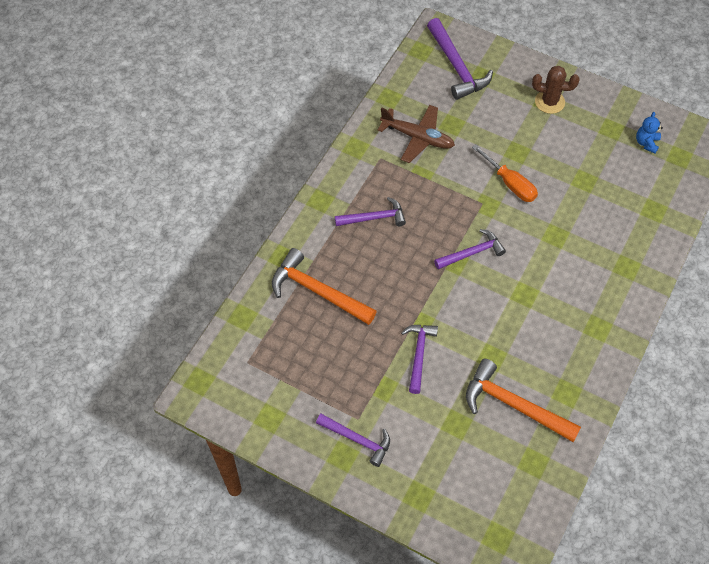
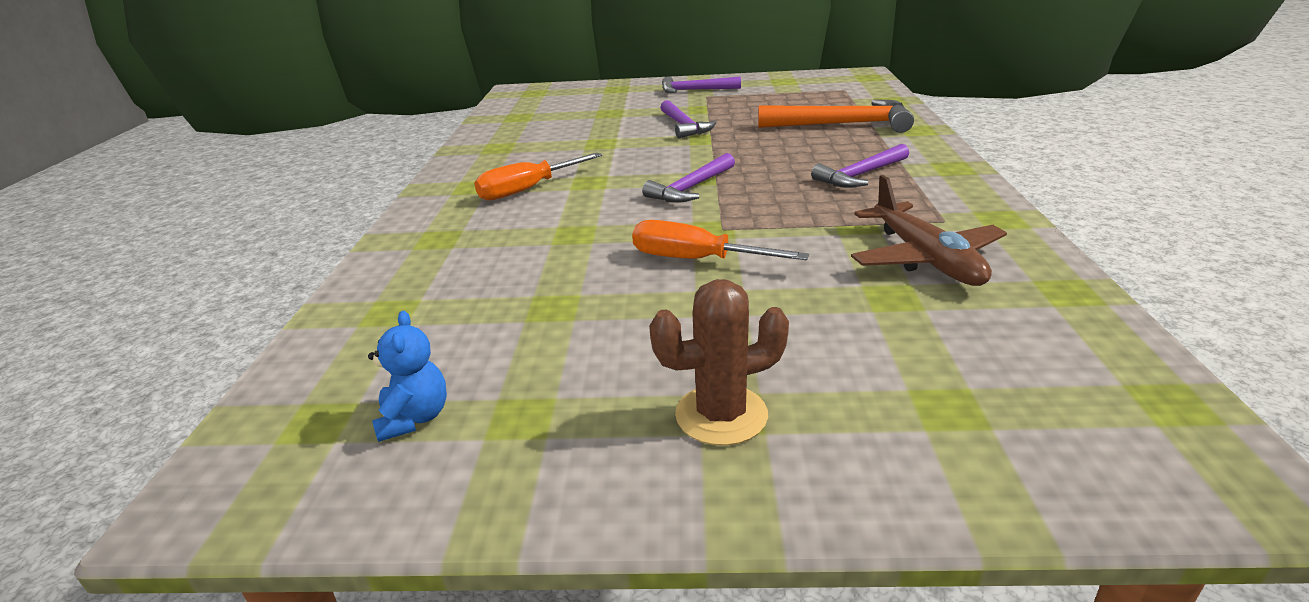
camera: 155 degrees right, 30 degrees down
(417, 137) = (925, 259): brown plane -> brown plane turned 105 degrees counterclockwise
(456, 67) = (1034, 401): purple hammer -> none
(513, 405) = (556, 130): orange hammer -> none
(564, 302) = (528, 189): none -> orange screwdriver

